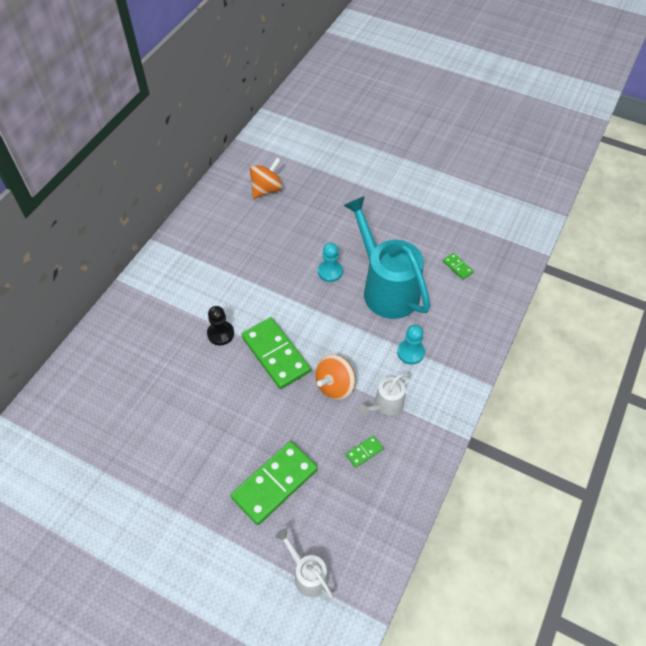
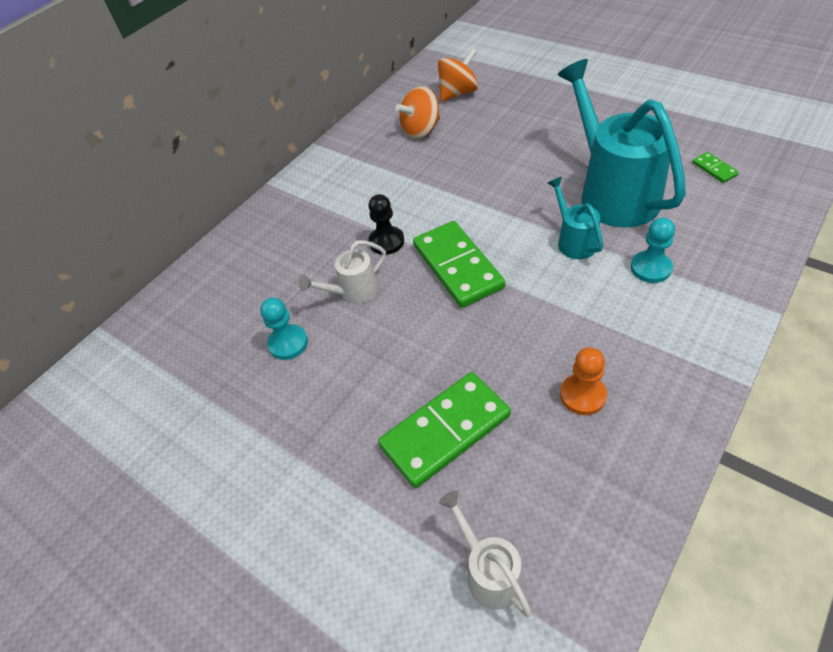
camera: 15 degrees right, 5 degrees down
(330, 271) = (535, 175): turquoise pawn -> turquoise pawn (288, 343)
(335, 386) = (539, 306): orange spinning top -> orange spinning top (421, 130)
(358, 330) = (574, 240): none -> turquoise watering can
(364, 452) = (582, 395): green domino -> orange pawn
(385, 405) = (614, 334): white watering can -> white watering can (353, 292)

